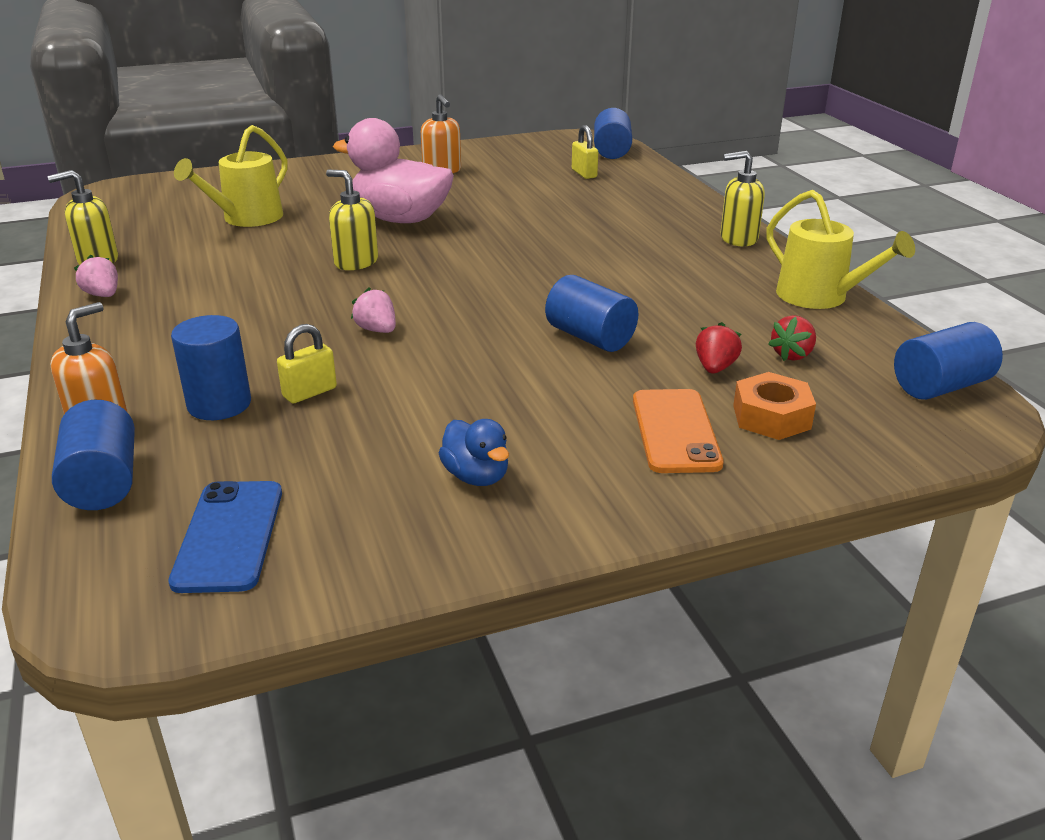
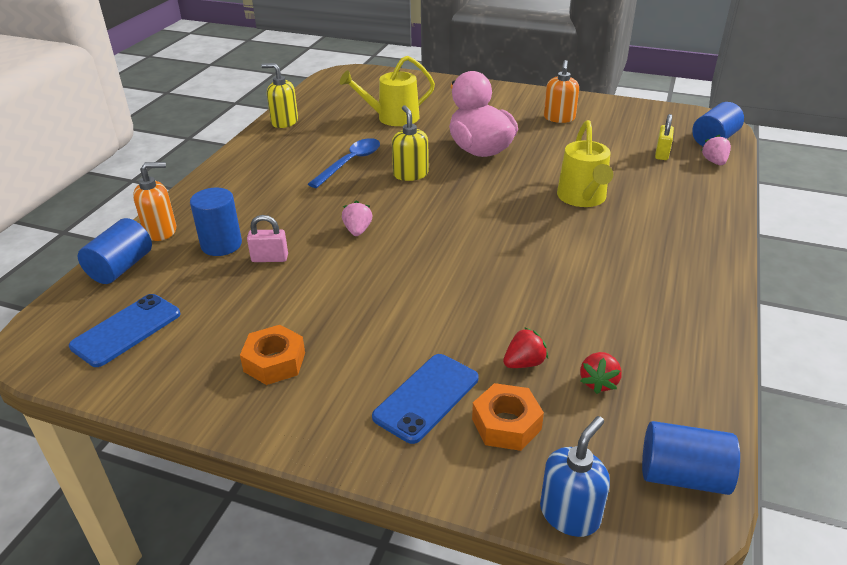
camera: 40 degrees right, 5 degrees up
(103, 295) = (259, 147): pink strawberry -> pink strawberry (714, 162)
(262, 274) = (350, 163): none -> blue spoon
(309, 392) = (270, 258): yellow padlock -> pink padlock
(476, 476) = (274, 362): blue duck -> orange nut
(590, 337) = (474, 296): blue cylinder -> none
(675, 431) = (426, 397): orange phone -> blue phone
(738, 239) = (707, 259): yellow soap dispenser -> none
(792, 355) = (598, 382): red strawberry -> red strawberry turned 60 degrees counterclockwise
(819, 297) = (699, 343): yellow watering can -> yellow watering can (583, 198)
(911, 450) = (570, 514): none -> blue soap dispenser

